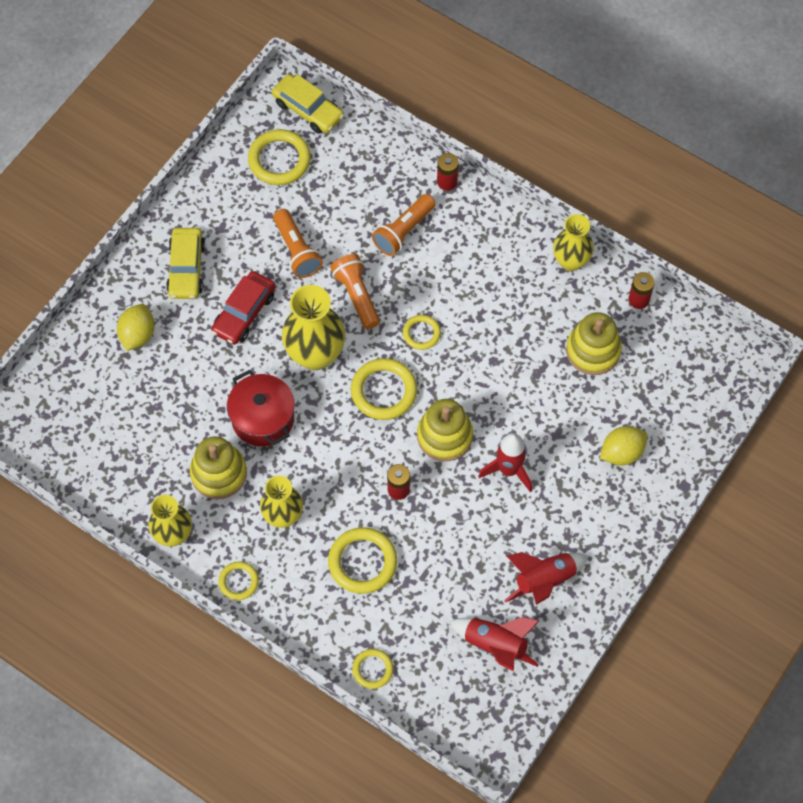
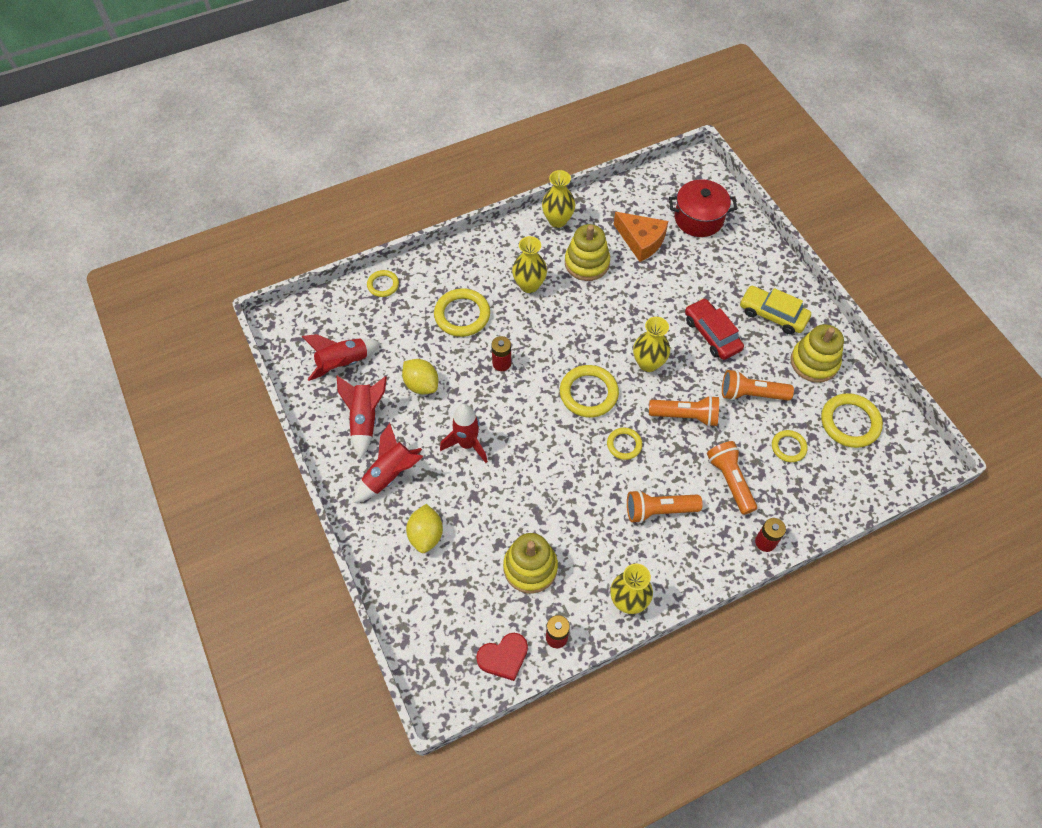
camera: 120 degrees right, 5 degrees down
(137, 335) = (729, 262): yellow lemon -> yellow lemon (421, 384)
(155, 433) = (641, 241): none -> orange cheese
(238, 582) = (499, 240): yellow ring -> yellow ring (788, 447)
(263, 418) = (614, 307): red pot -> red pot (698, 219)
(308, 109) = (895, 469): yellow car -> none
(315, 354) = (648, 363): yellow vase -> yellow vase, size x0.66
(444, 436) = (524, 415): yellow stacking toy -> yellow stacking toy (814, 362)
(470, 275) = (659, 510): none -> orange flashlight
(586, 520) = (390, 475): none -> red rocket
(682, 330) = (503, 657): none -> red heart

